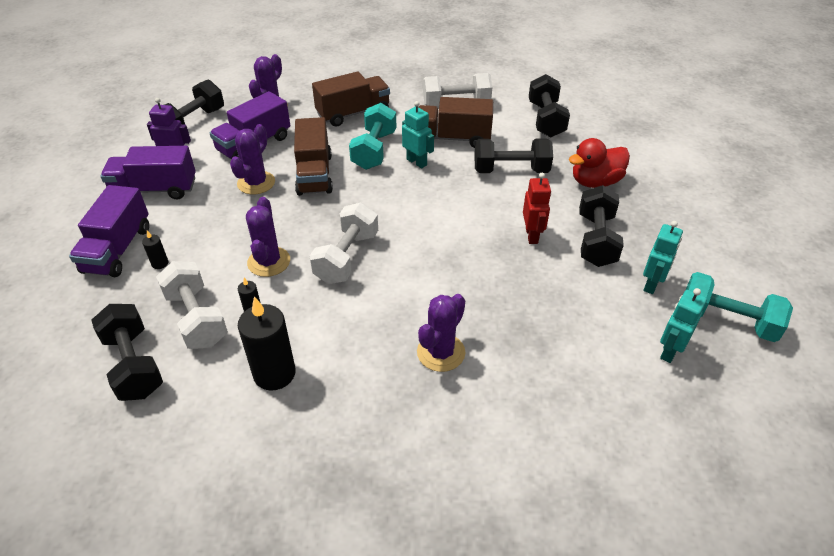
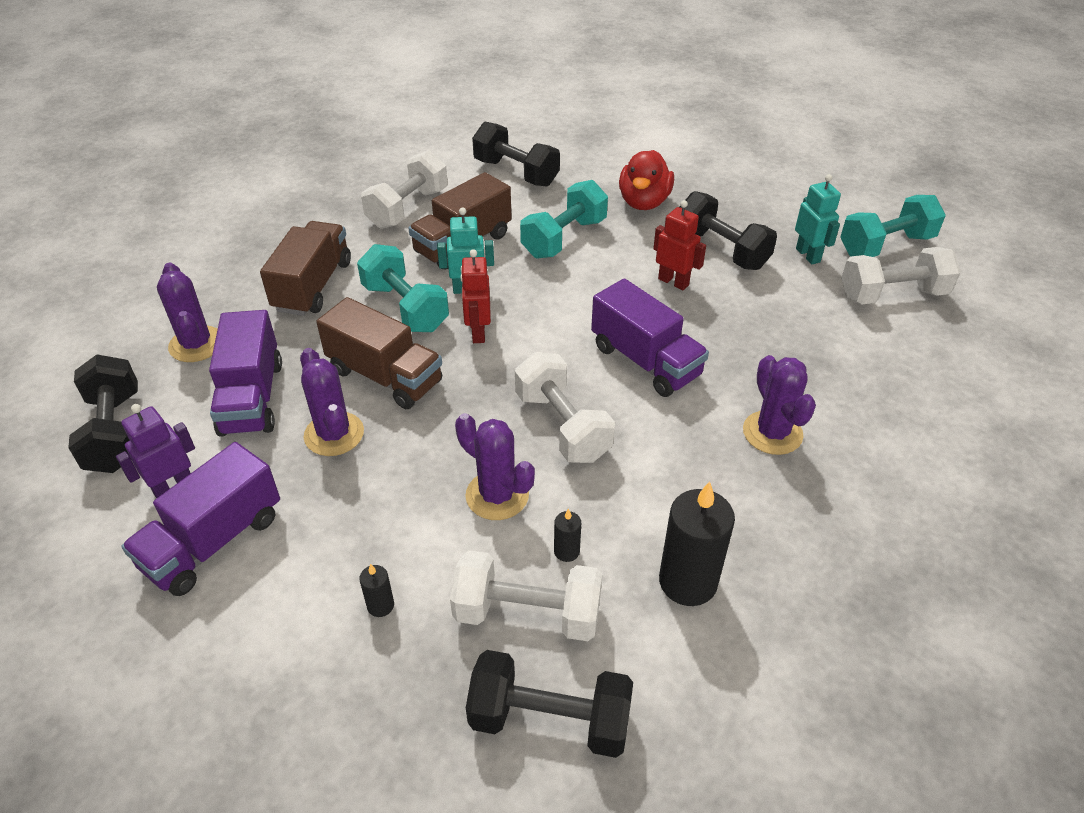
camera: 50 degrees left, 0 degrees up
(117, 249) = (296, 641): purple truck -> purple truck (645, 361)
(385, 185) = (478, 332): none -> red robot
(511, 170) = (564, 238): black dumbbell -> turquoise dumbbell
(669, 351) = (892, 295): turquoise robot -> white dumbbell

